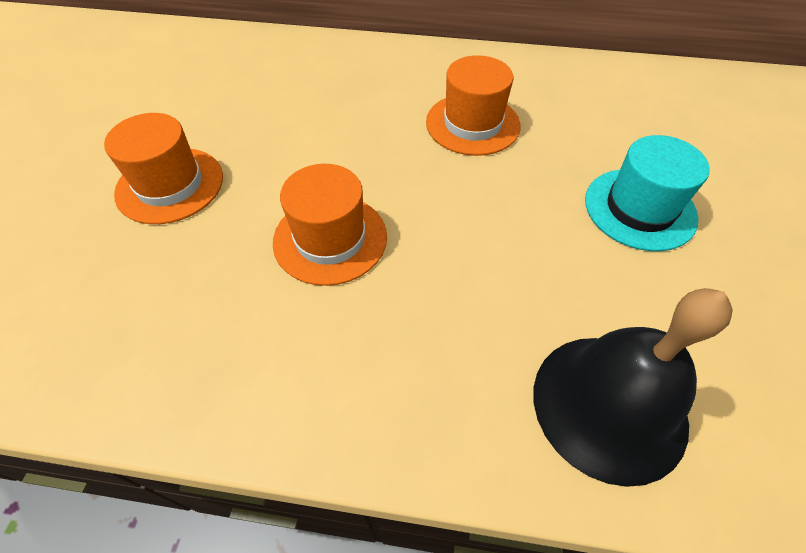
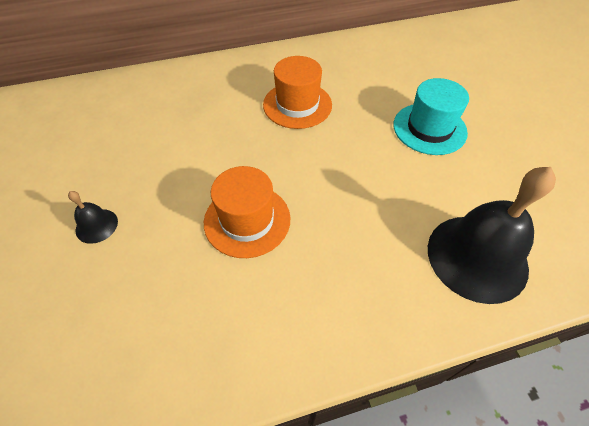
camera: 25 degrees left, 0 degrees up
(170, 185) = (96, 225): orange hat -> black bell

